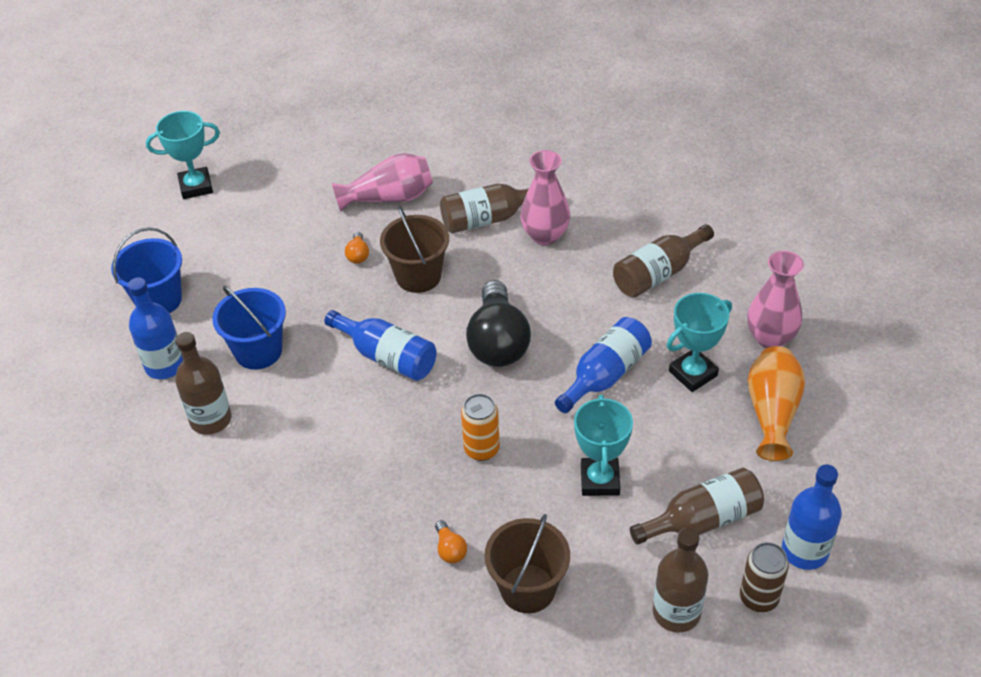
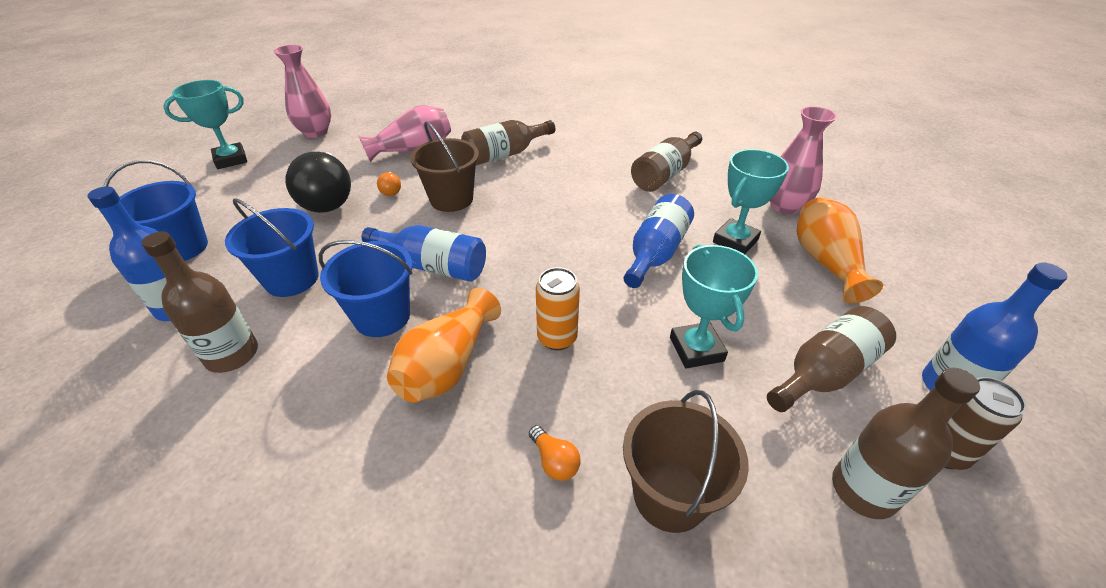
camera: 15 degrees left, 5 degrees down
(335, 403) = (382, 316): none -> blue bucket
(383, 458) = (447, 365): none -> orange vase
(498, 342) = (542, 240): black light bulb -> black light bulb (328, 198)
(545, 235) = (557, 160): pink vase -> pink vase (316, 132)

